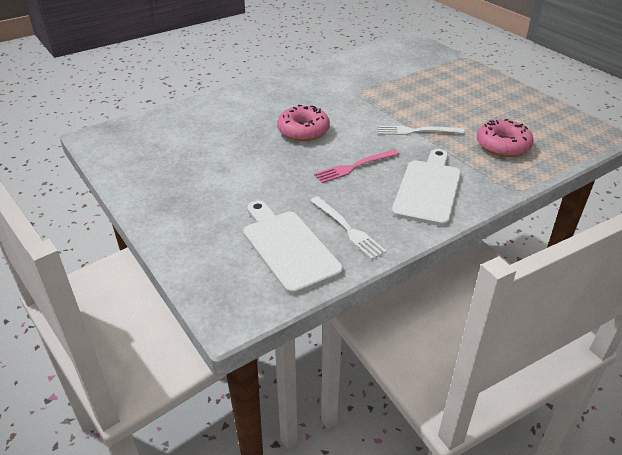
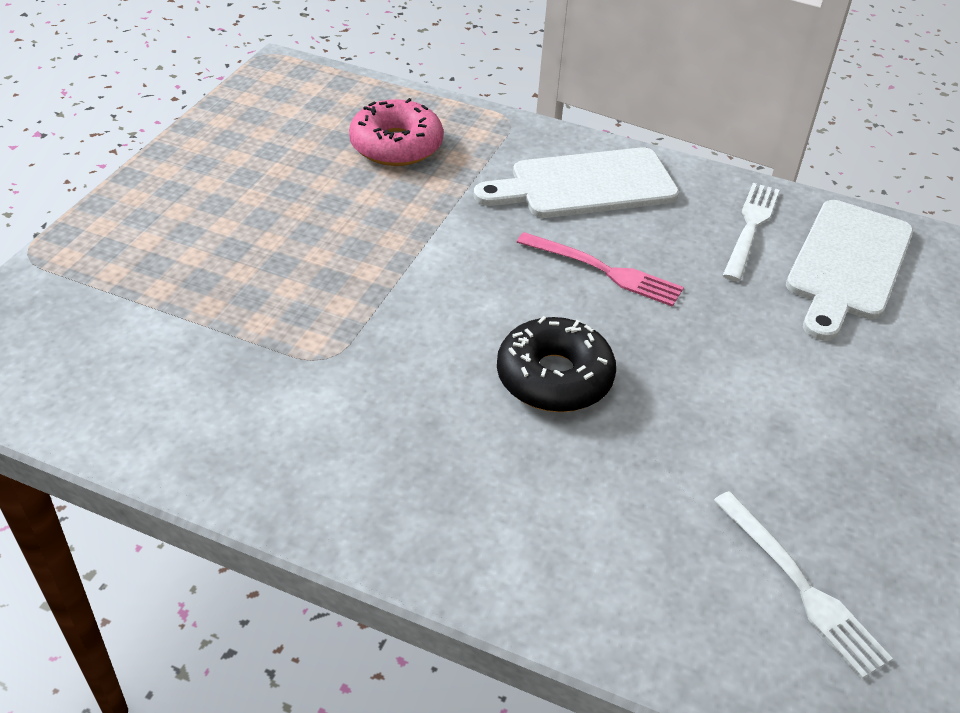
camera: 125 degrees left, 5 degrees up
(303, 130) = (554, 377): pink donut -> black donut
(416, 131) = (427, 238): white fork -> white fork (801, 587)

